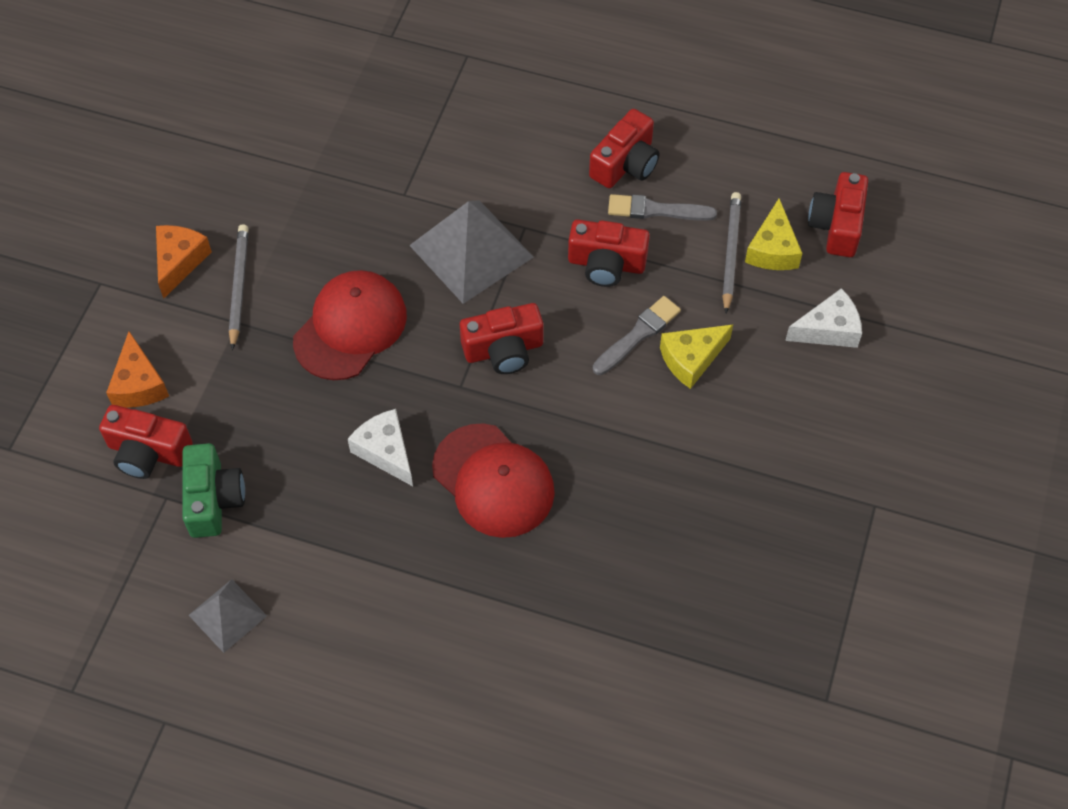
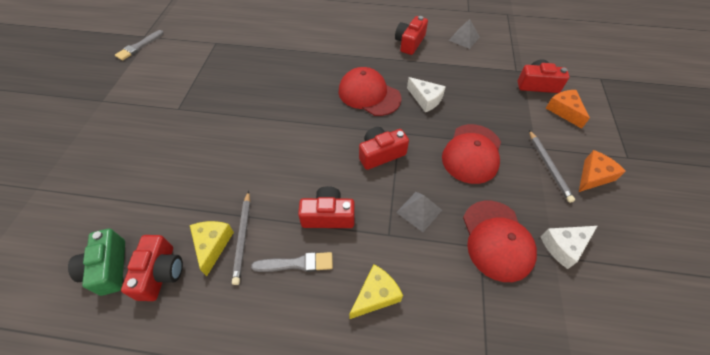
camera: 170 degrees right, 5 degrees down
(179, 261) = (593, 176): orange cheese -> orange cheese turned 135 degrees counterclockwise
(213, 499) = (495, 72): green camera -> green camera (108, 268)
(378, 199) = (497, 240): none -> red cap
(471, 251) = (419, 211): grey pyramid -> grey pyramid, size x0.55
(625, 164) = (323, 303): red camera -> red camera (409, 43)
(638, 334) = (303, 173): grey brush -> grey brush (139, 46)
(691, 359) = (270, 164): yellow cheese -> yellow cheese (375, 295)
(828, 329) = (183, 194): white cheese -> white cheese (564, 246)

